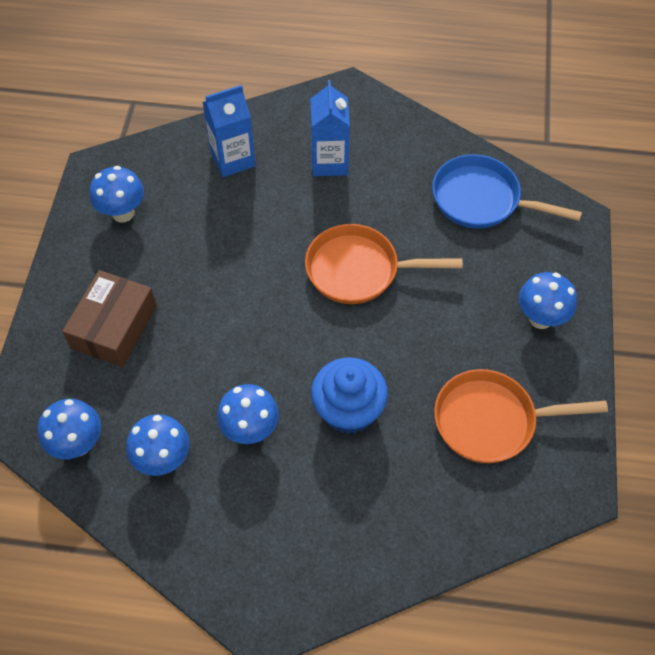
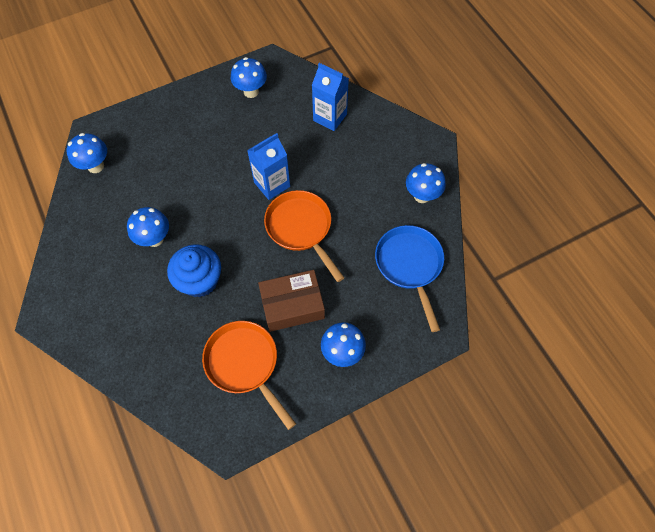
camera: 55 degrees right, 5 degrees up
(114, 327) = (175, 135): brown box -> brown box (292, 305)
(163, 459) = (110, 209): blue mushroom -> blue mushroom (422, 196)
(329, 162) = (369, 166): blue carton -> blue carton (272, 184)

